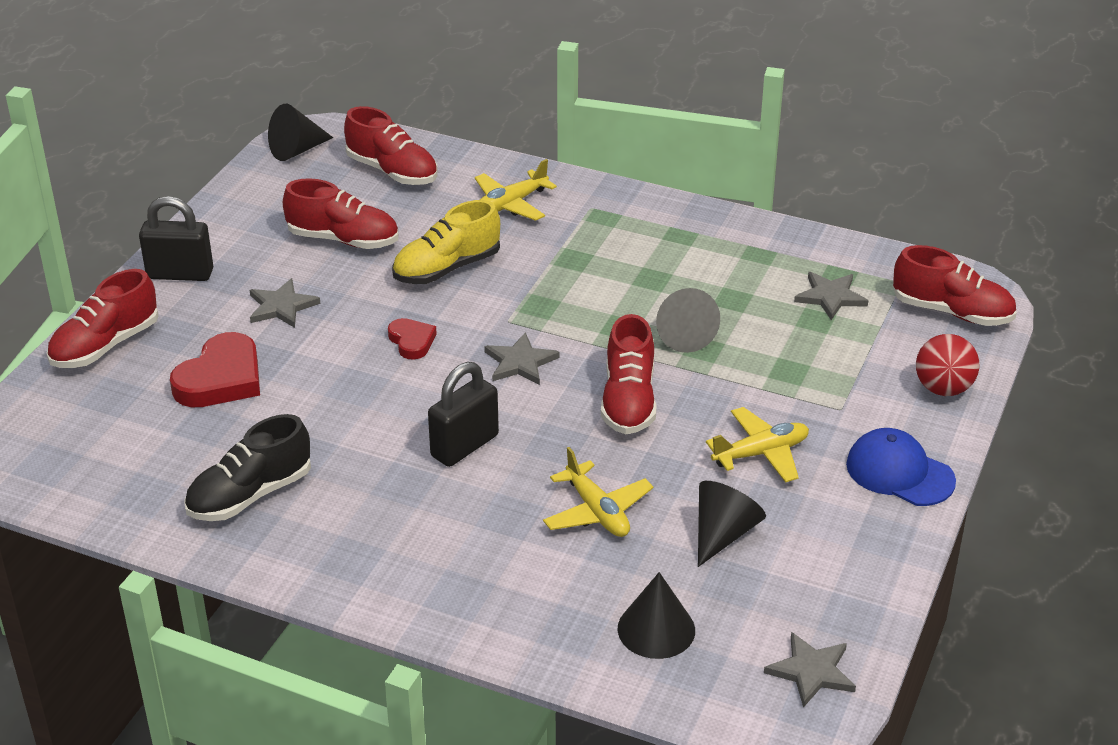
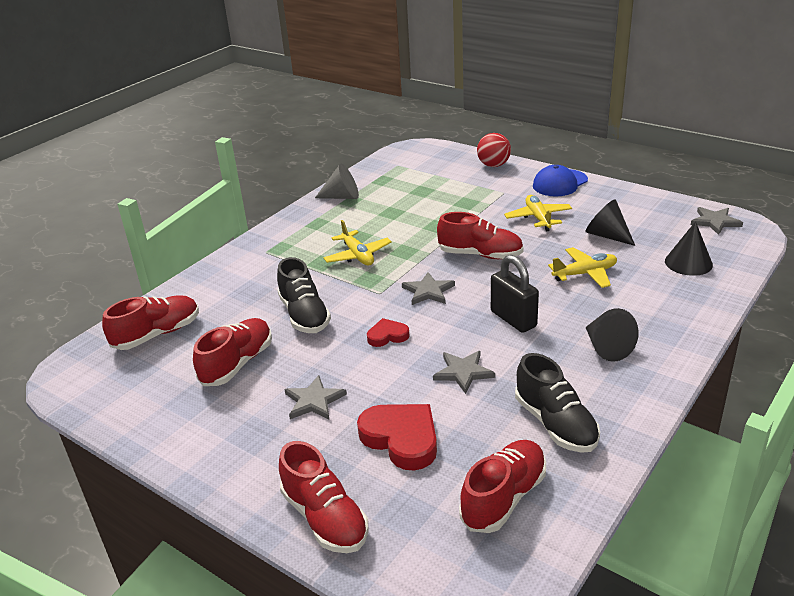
camera: 75 degrees left, 5 degrees down
(180, 274) = (234, 464): black padlock -> none
(297, 150) = (84, 385): black cone -> black cone (606, 347)
(447, 268) = (304, 315): yellow shoe -> black shoe
(511, 204) = (240, 283): yellow plane -> yellow plane (357, 255)
(683, 335) = (420, 231): grey cone -> grey cone (342, 197)
(830, 297) = (402, 185): grey star -> grey star (463, 372)
(952, 312) = (429, 156): red shoe -> red shoe (504, 498)

